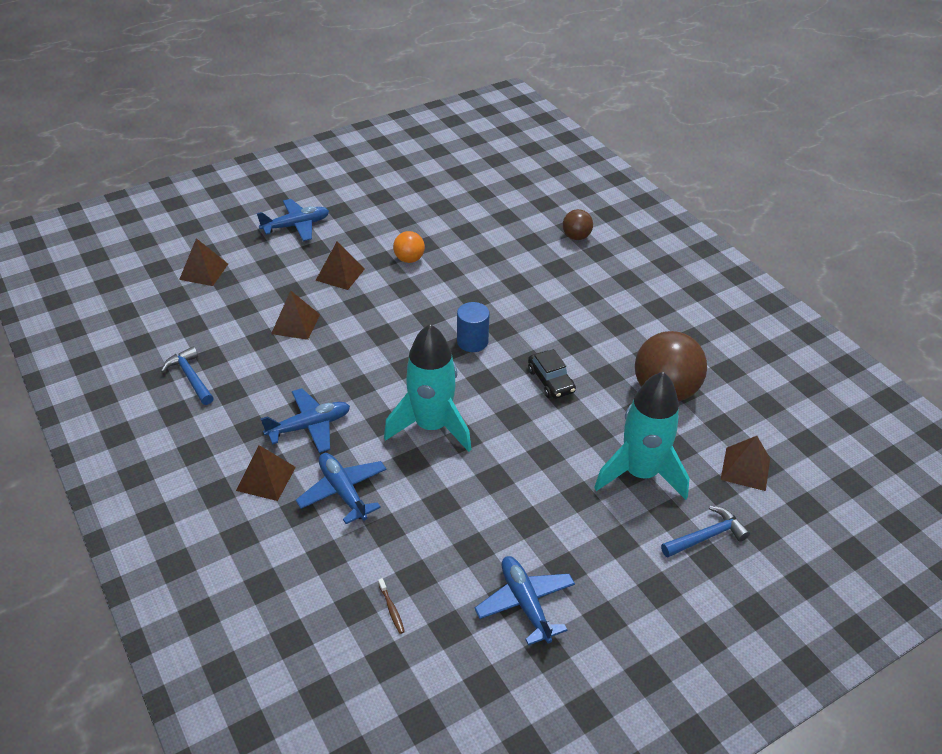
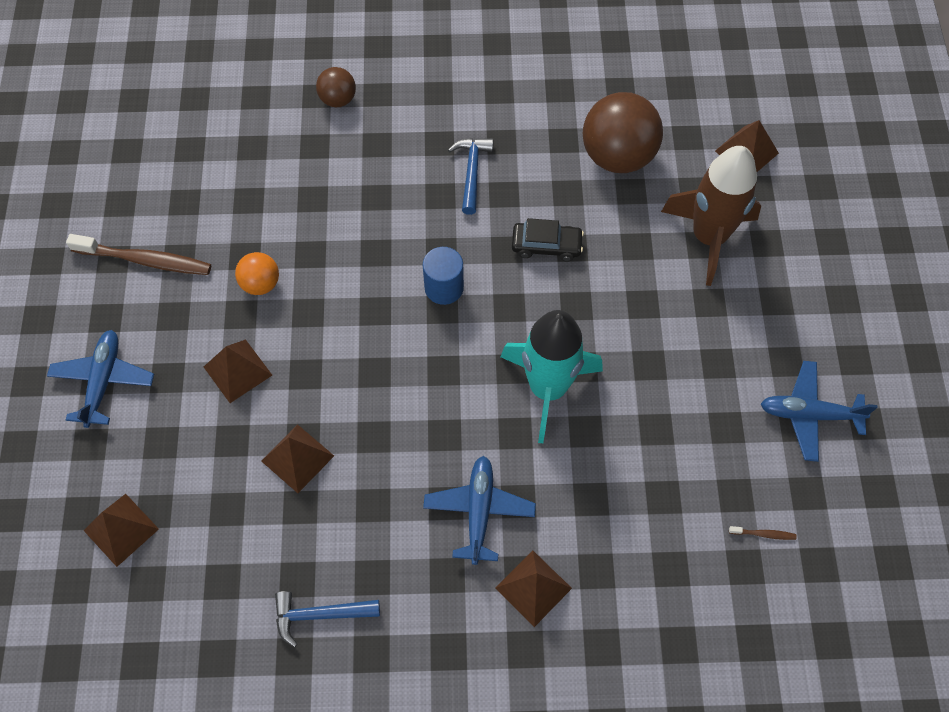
camera: 60 degrees left, 20 degrees up
(343, 492) = (593, 516): blue plane -> none
(389, 208) = (145, 260): none -> brown toothbrush
(640, 473) = (709, 237): turquoise rocket -> brown rocket
(706, 536) = (805, 229): blue hammer -> blue hammer (472, 172)

